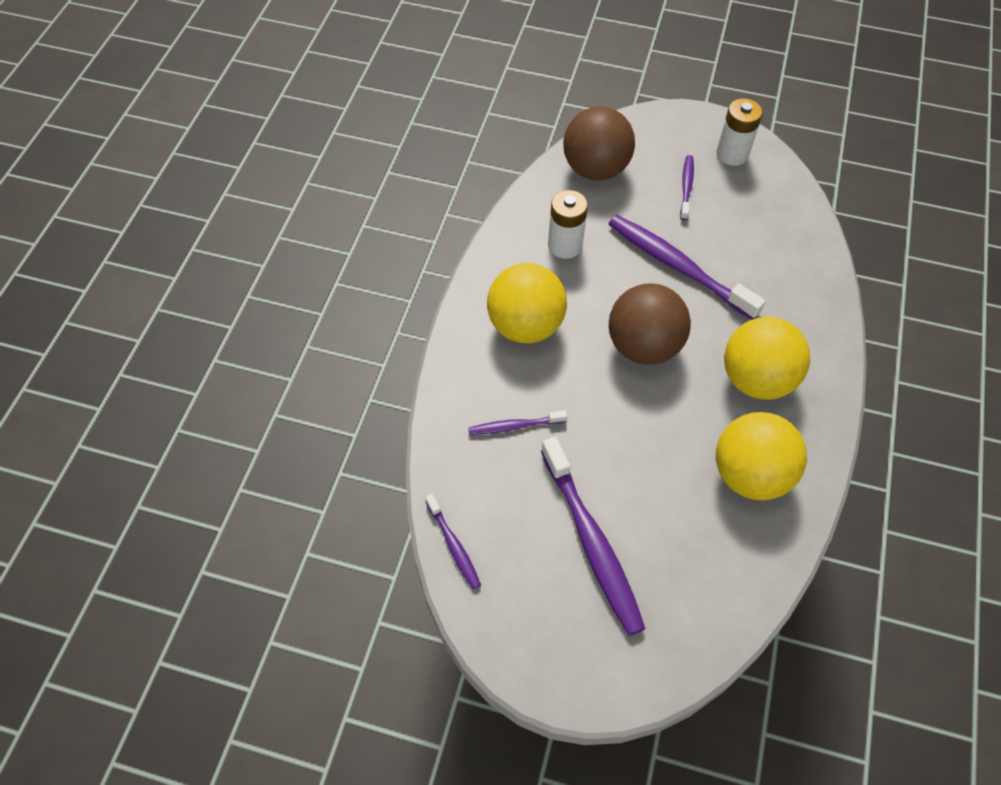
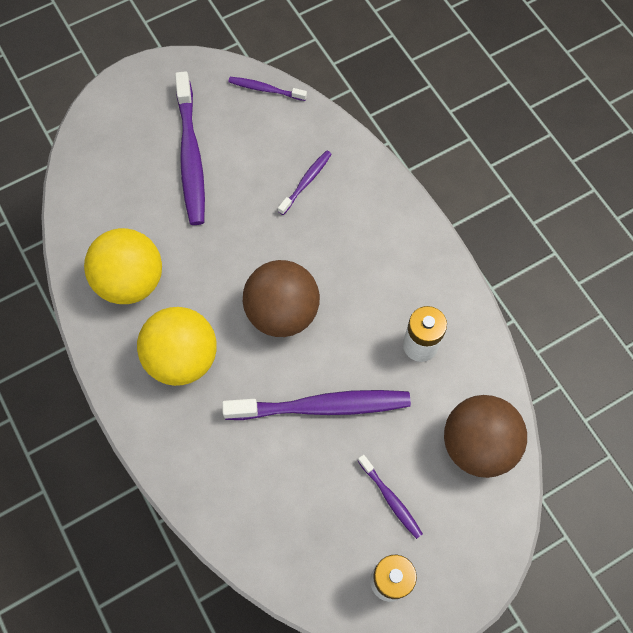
camera: 135 degrees right, 10 degrees up
(525, 326) = (375, 254): yellow ball -> none
(592, 542) = (191, 156): purple toothbrush -> purple toothbrush turned 120 degrees counterclockwise

